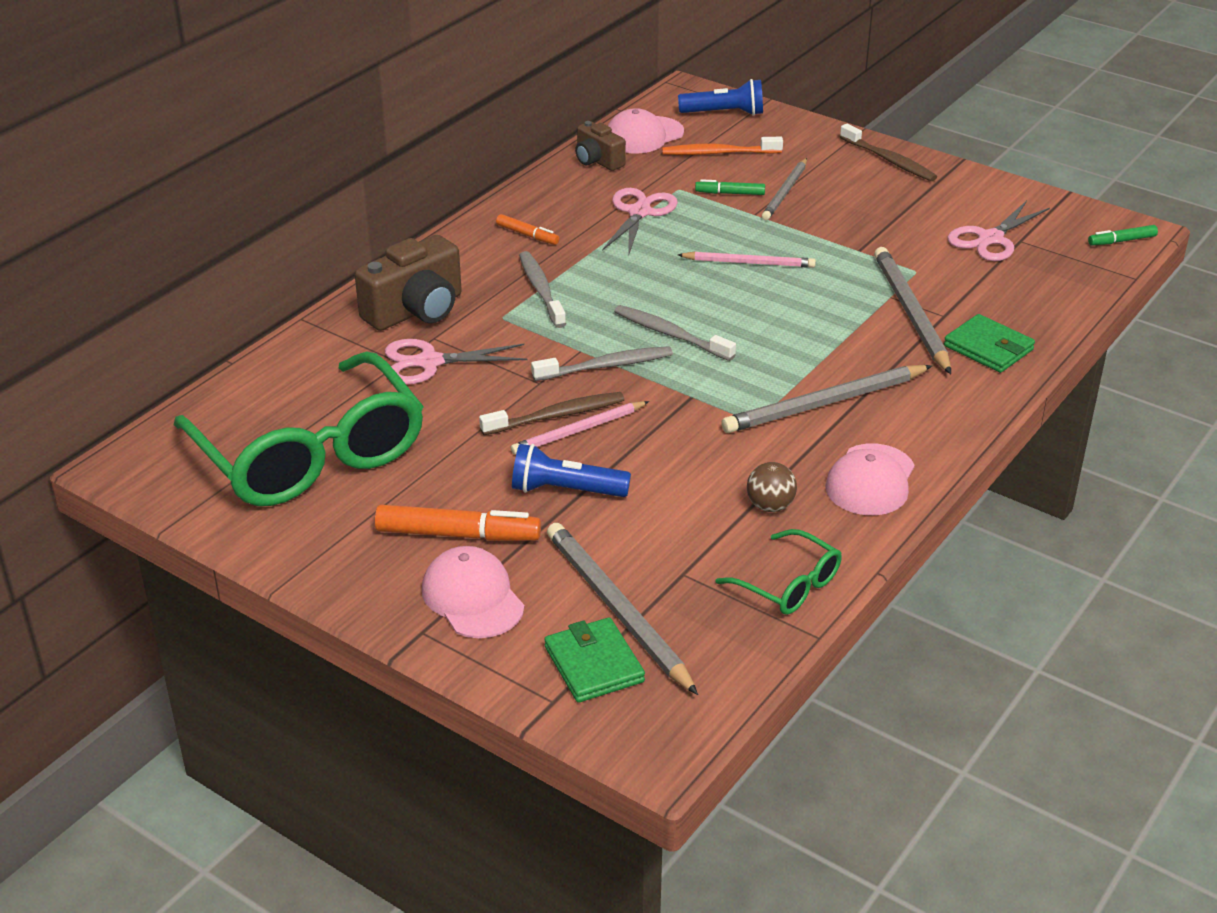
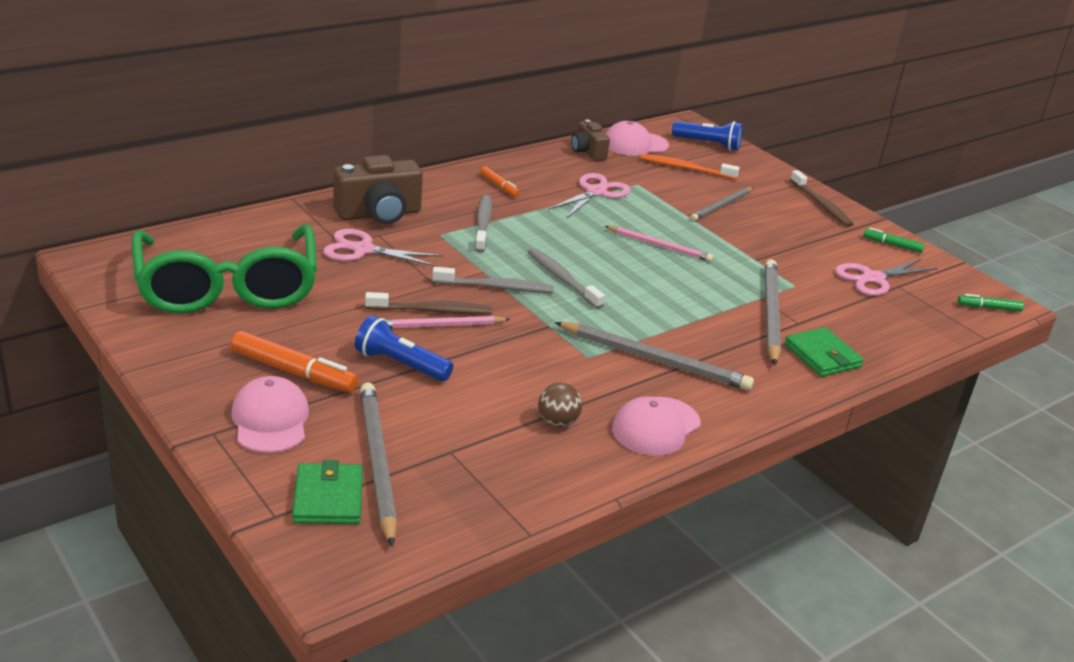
camera: 15 degrees right, 5 degrees down
(730, 193) = (676, 197): green marker -> green marker (892, 245)
(789, 585) = (532, 486): green glasses -> none
(825, 403) = (655, 360): grey pencil -> grey pencil turned 150 degrees counterclockwise

